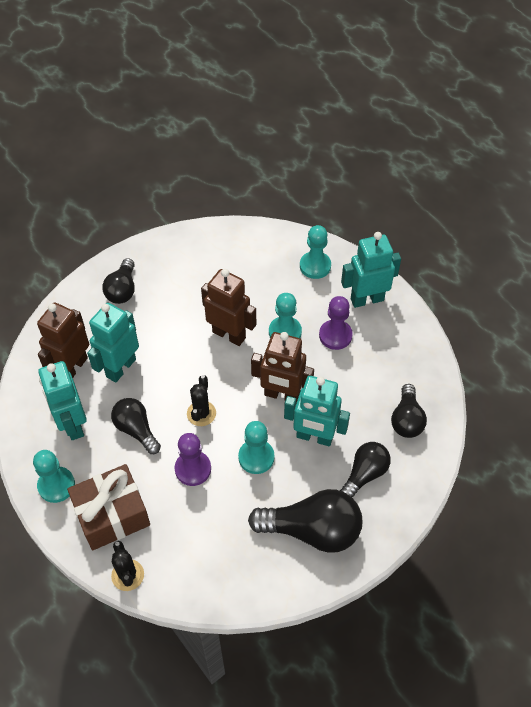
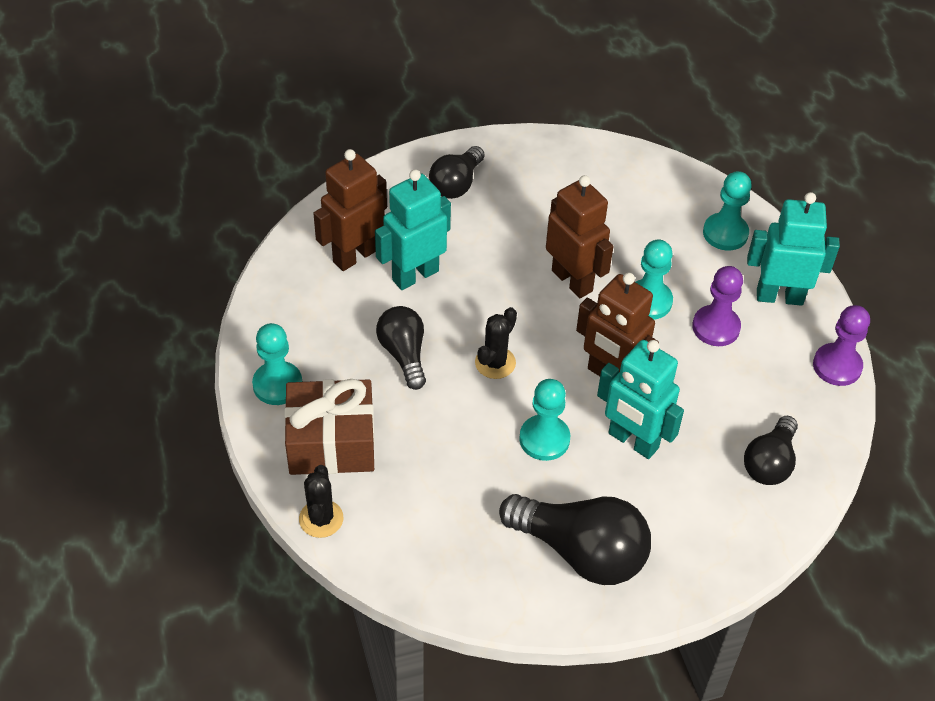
camera: 20 degrees right, 5 degrees down
(72, 424) = (327, 321): turquoise robot -> none
(193, 469) = (456, 424): purple pawn -> purple pawn (837, 366)
(364, 474) = (681, 509): black light bulb -> none

